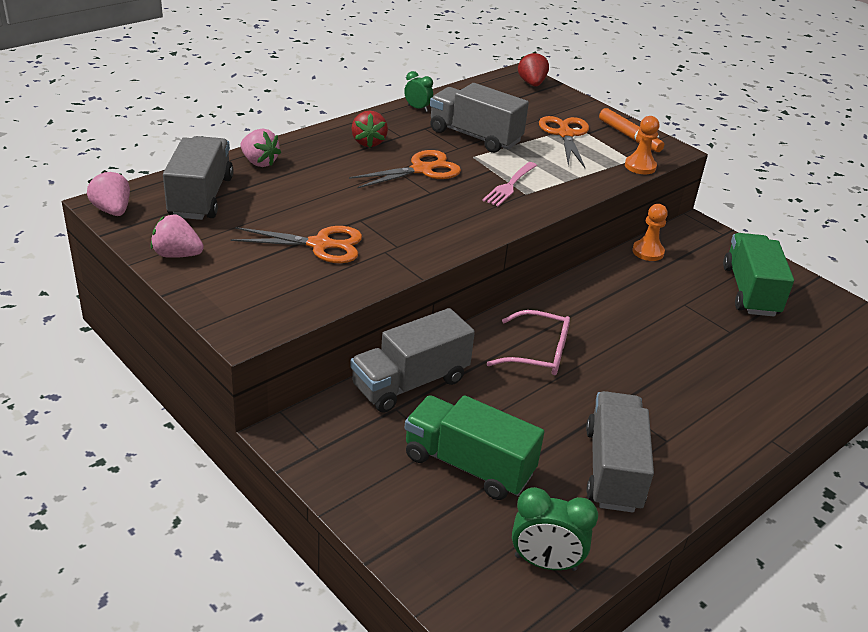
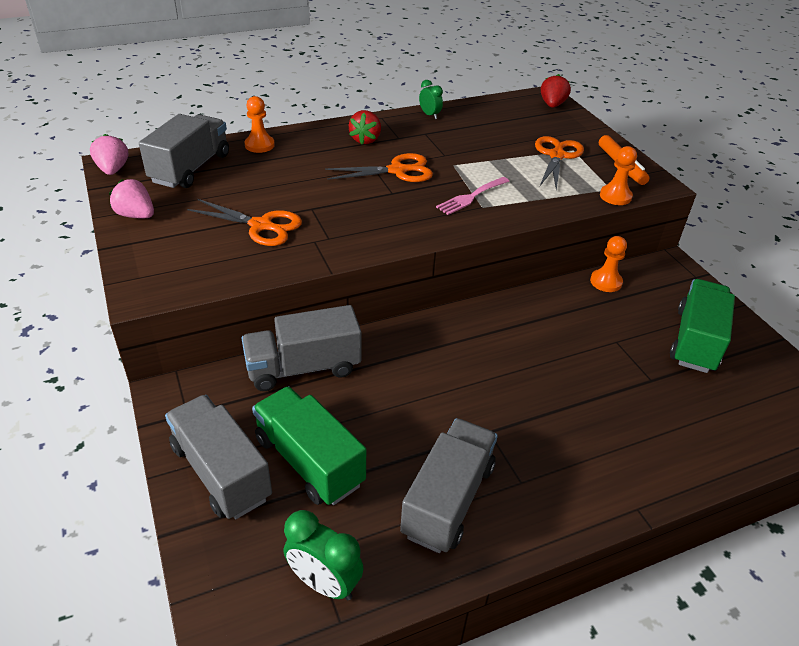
camera: 20 degrees right, 5 degrees up
(259, 162) = (259, 145): pink strawberry -> orange pawn
(475, 136) = (467, 147): grey truck -> grey truck (221, 472)
(538, 353) = (440, 363): pink glasses -> none

